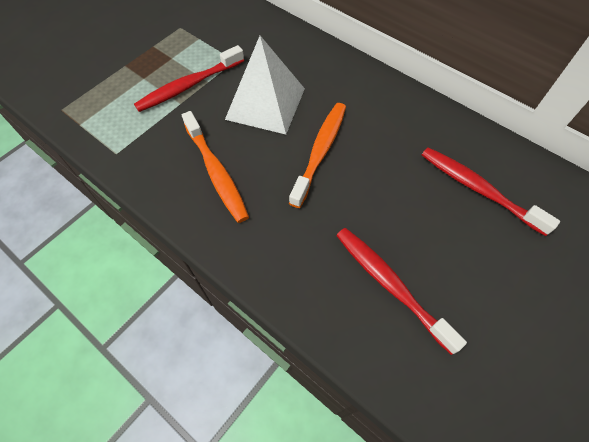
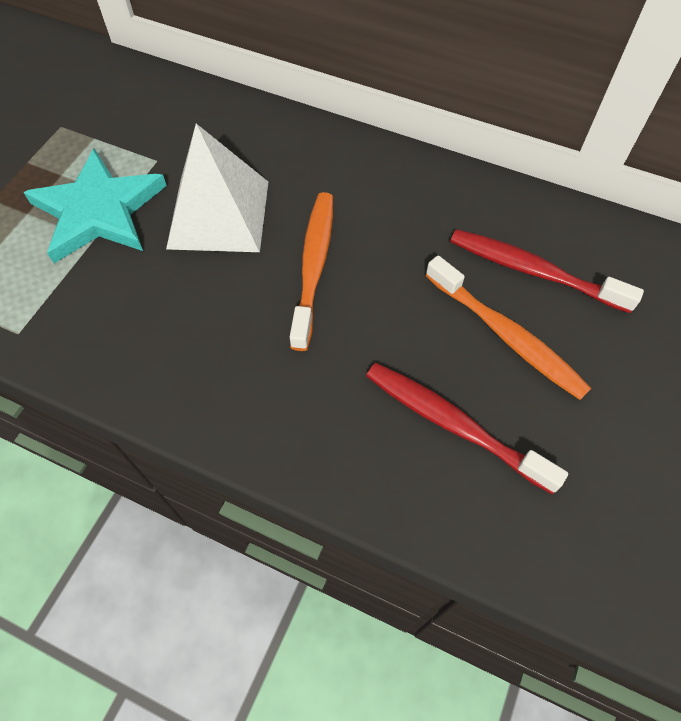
camera: 15 degrees left, 0 degrees up
(188, 86) = (99, 211): red toothbrush -> turquoise star
(216, 172) = (175, 327): orange toothbrush -> orange toothbrush (507, 336)

